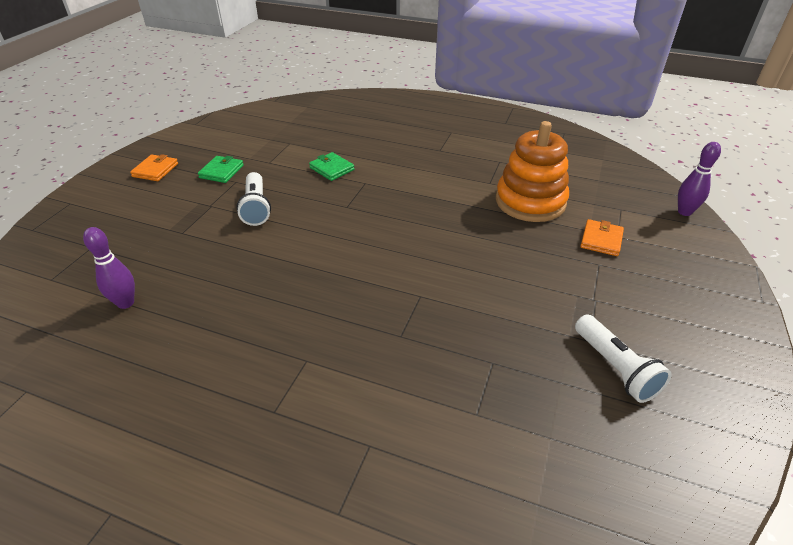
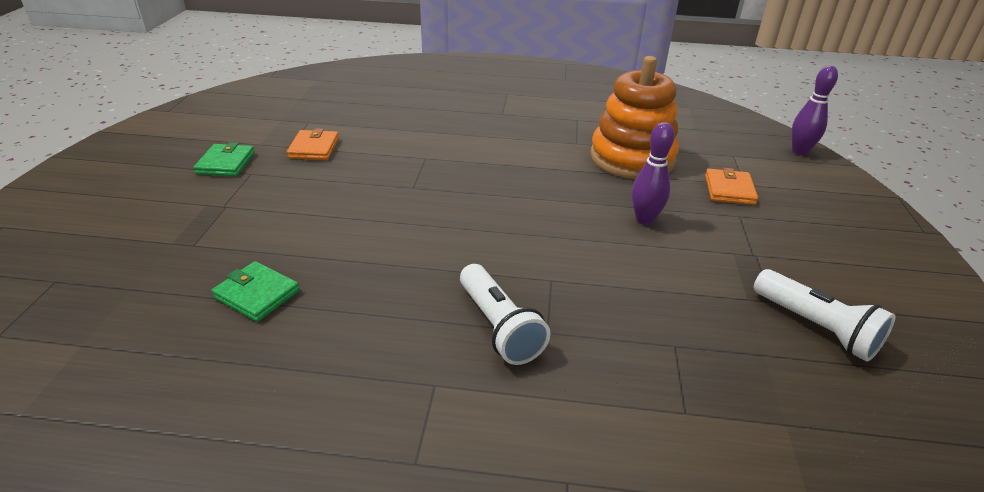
camera: 15 degrees left, 5 degrees down
(126, 303) = (134, 350): purple bowling pin -> purple bowling pin (644, 219)
(155, 170) = (127, 171): orange wallet -> orange wallet (314, 148)
(256, 208) = (291, 201): white flashlight -> white flashlight (499, 327)
(332, 169) = (376, 146): green wallet -> green wallet (257, 294)

